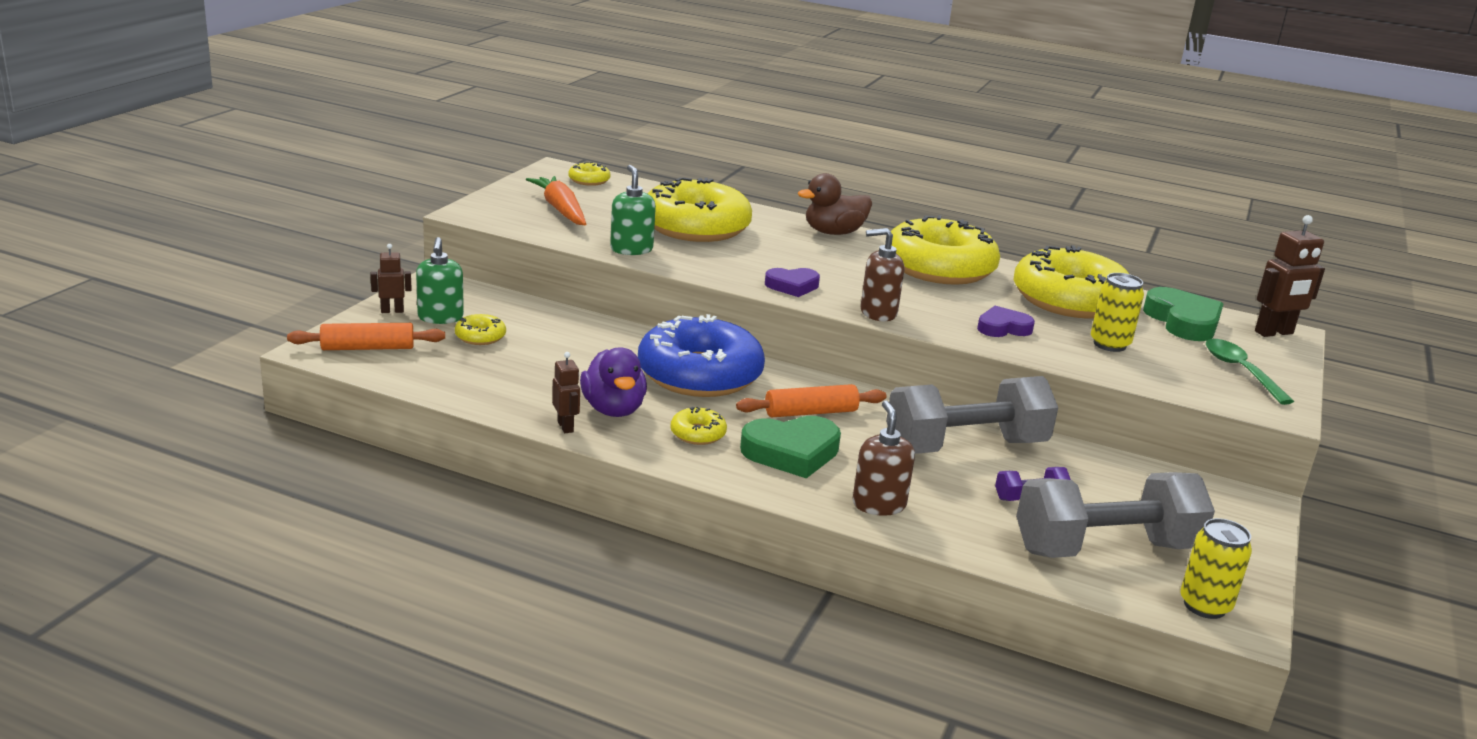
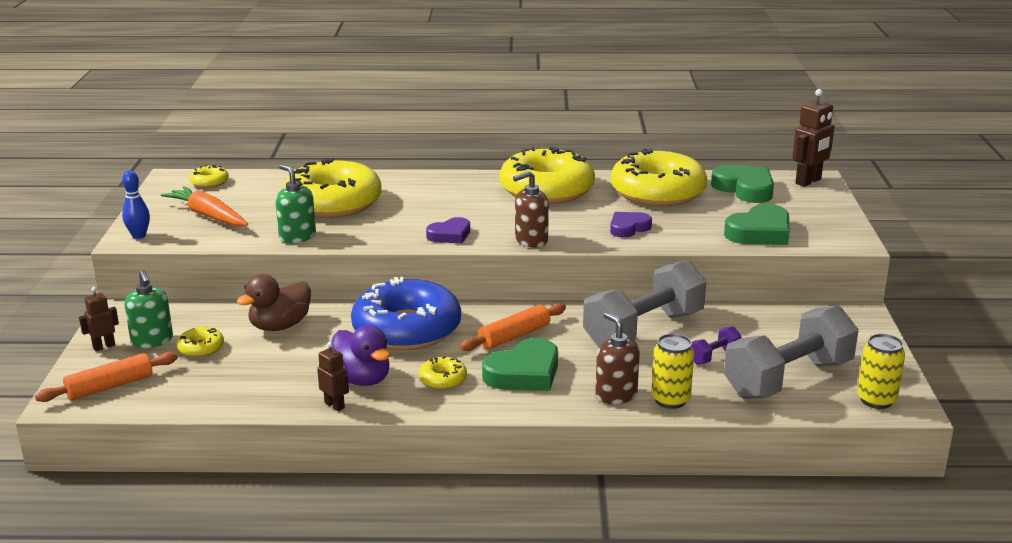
camera: 20 degrees left, 0 degrees up
(479, 212) = (139, 236): none -> blue bowling pin
(833, 232) = (445, 180): brown duck -> brown duck (280, 326)
(1109, 344) = (709, 221): yellow can -> yellow can (670, 400)
(1164, 371) = (760, 232): none -> green heart
(1240, 371) = (808, 218): green spoon -> none

